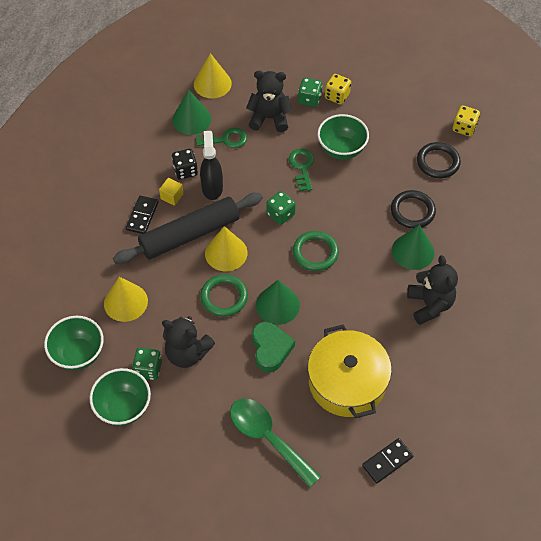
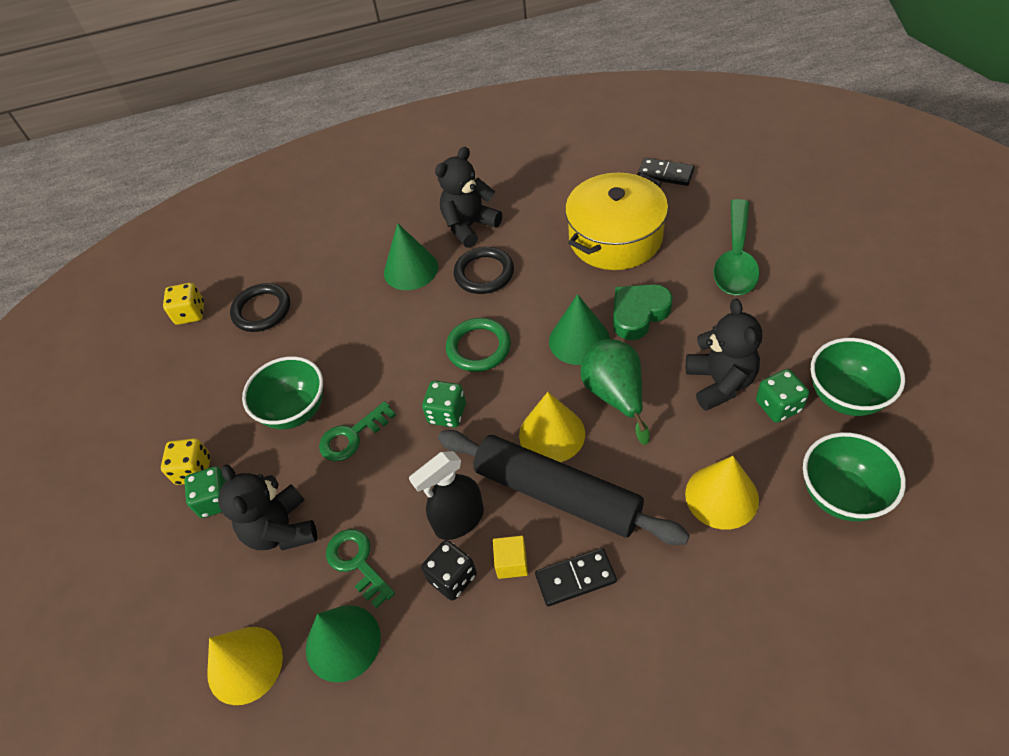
camera: 115 degrees left, 5 degrees down
(224, 297) = (615, 395): green ring -> green pear
(412, 211) = (353, 296): black ring -> black ring (484, 273)

